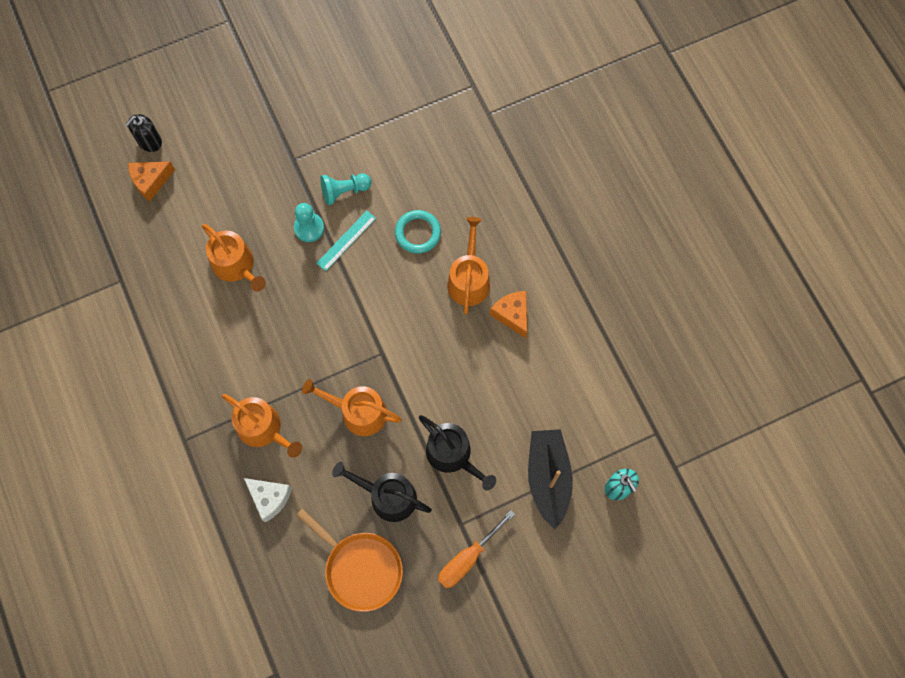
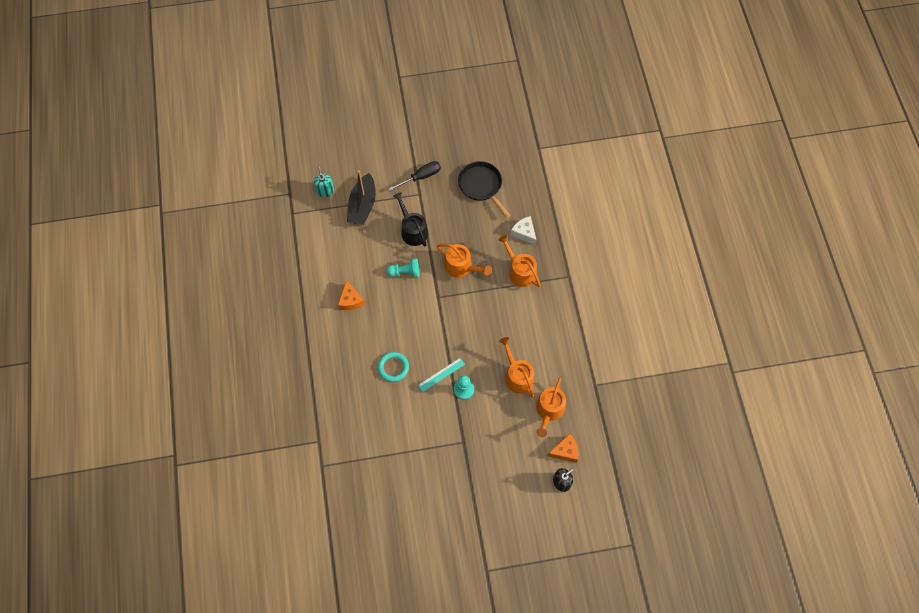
camera: 165 degrees left, 5 degrees down
(344, 191) = (434, 409): turquoise pawn -> turquoise pawn (405, 272)
(360, 568) = (481, 186): orange pan -> black pan
(387, 496) = (456, 218): black watering can -> none
(468, 558) = (421, 177): orange screwdriver -> black screwdriver
(469, 279) = (370, 329): orange watering can -> orange watering can (549, 410)

